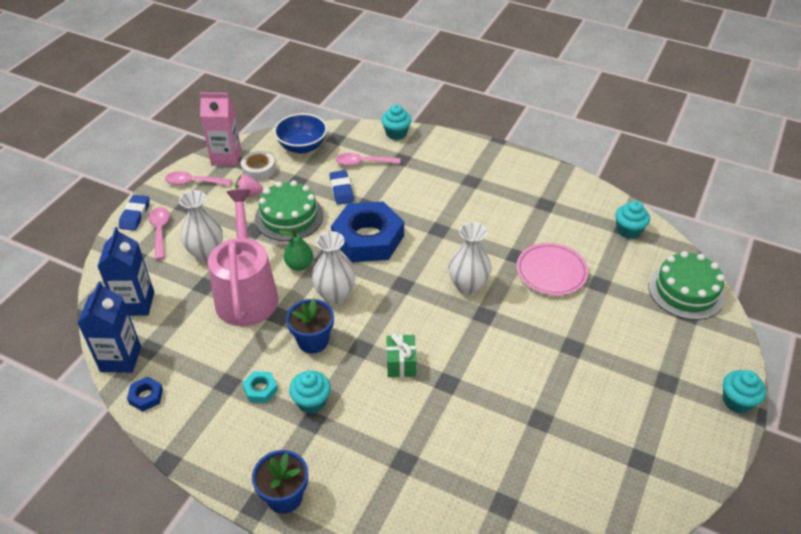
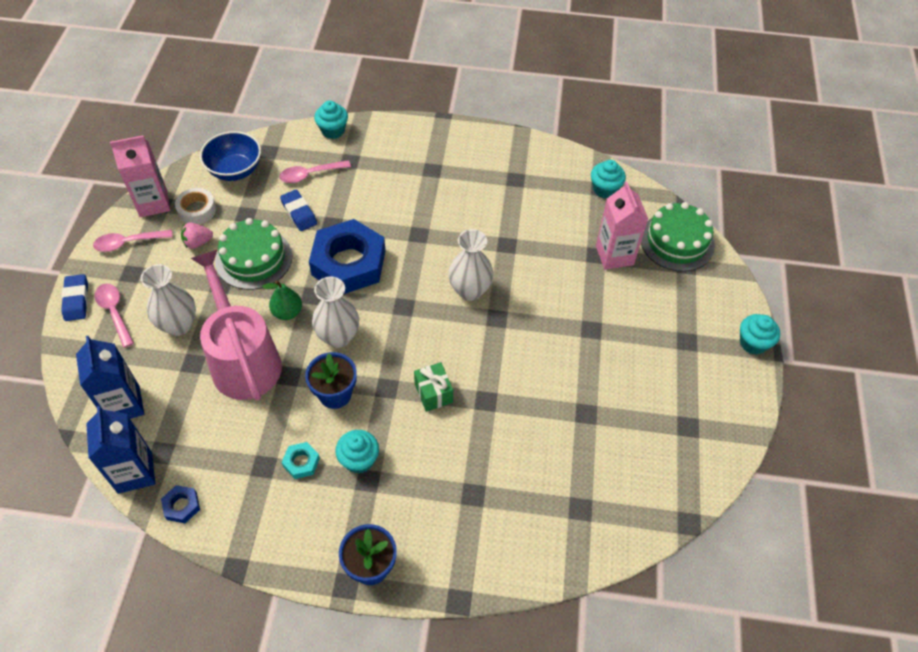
camera: 20 degrees left, 10 degrees up
(551, 272) = (546, 254): pink plate -> none
(618, 288) = (614, 255): none -> pink carton

